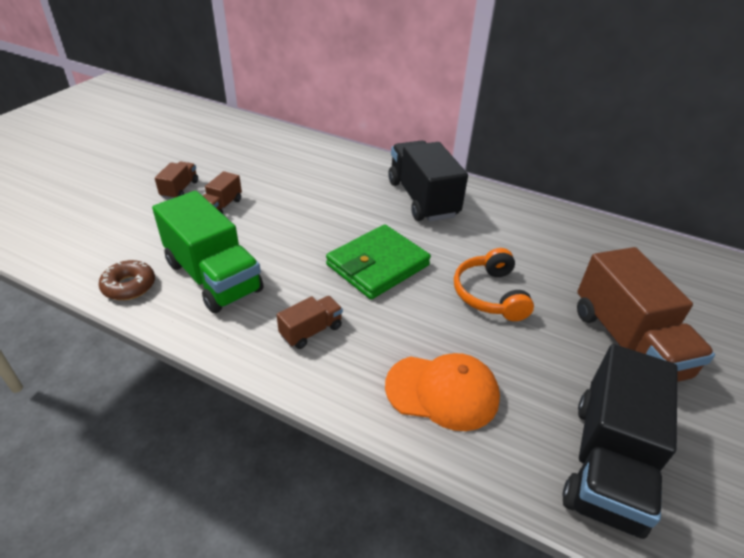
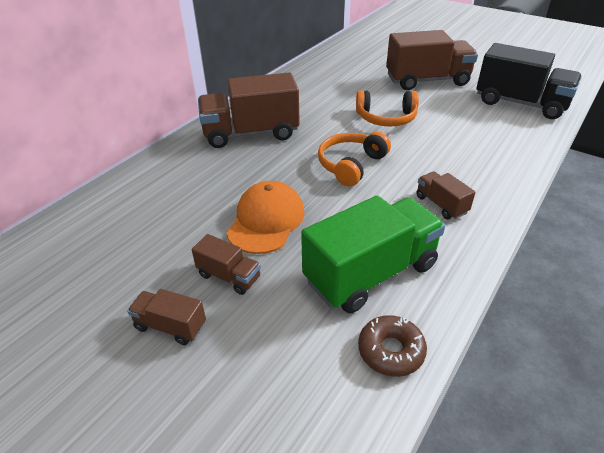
camera: 80 degrees left, 0 degrees up
(377, 265) = (351, 165): green wallet -> orange headphones
(422, 199) = (251, 133): black truck -> brown truck
(442, 391) = (487, 148): orange cap -> orange cap (266, 221)

